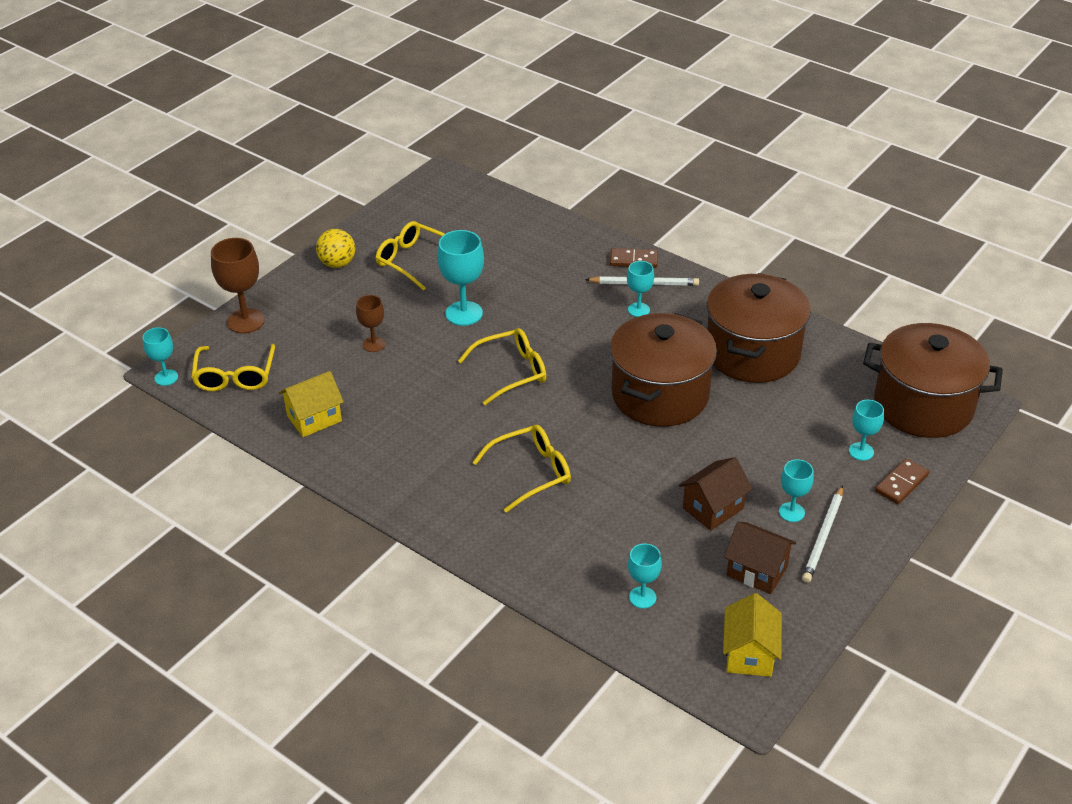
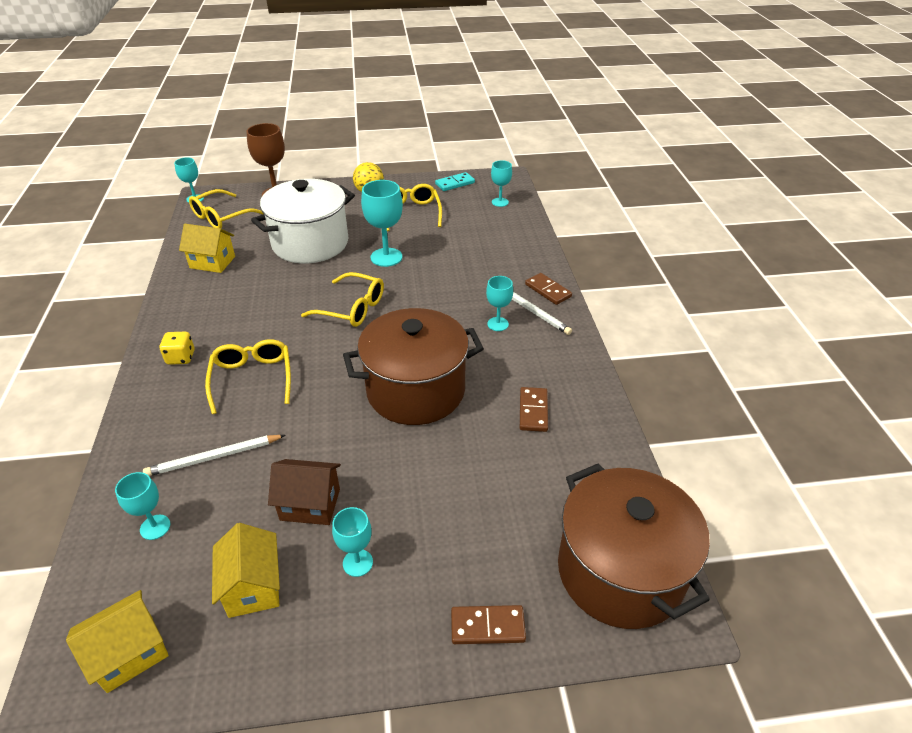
camera: 45 degrees right, 0 degrees up
(374, 344) = (310, 243): brown goblet -> white pot
(404, 208) = (455, 183): none -> turquoise domino
(445, 501) = (181, 357): none -> yellow dice
(531, 472) = (252, 378): yellow glasses -> yellow glasses turned 120 degrees counterclockwise
(752, 353) = (533, 411): brown pot -> brown domino
(757, 571) = (253, 586): brown house -> yellow house
(823, 537) = (346, 609): white pencil -> white pencil (214, 457)
(861, 451) = (497, 563): turquoise goblet -> turquoise goblet (500, 202)

